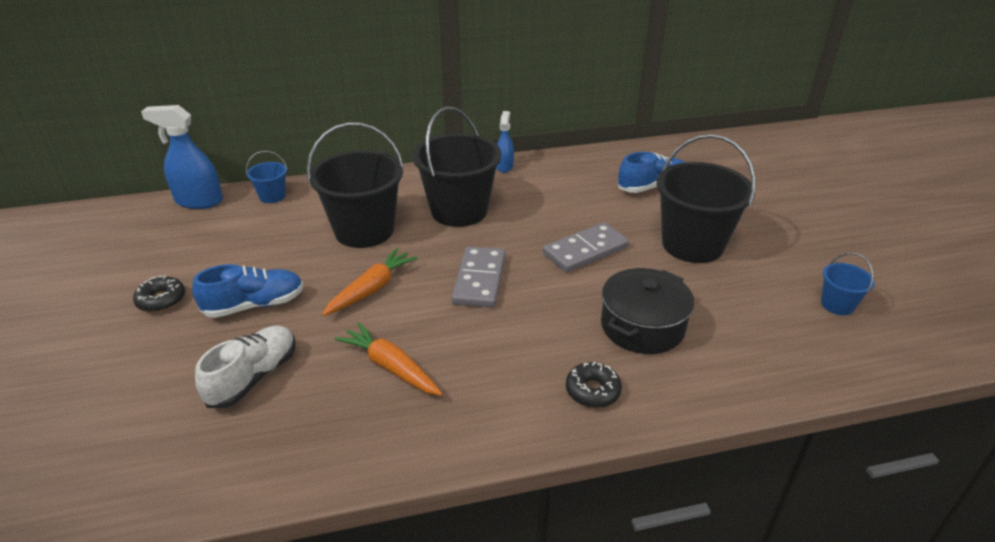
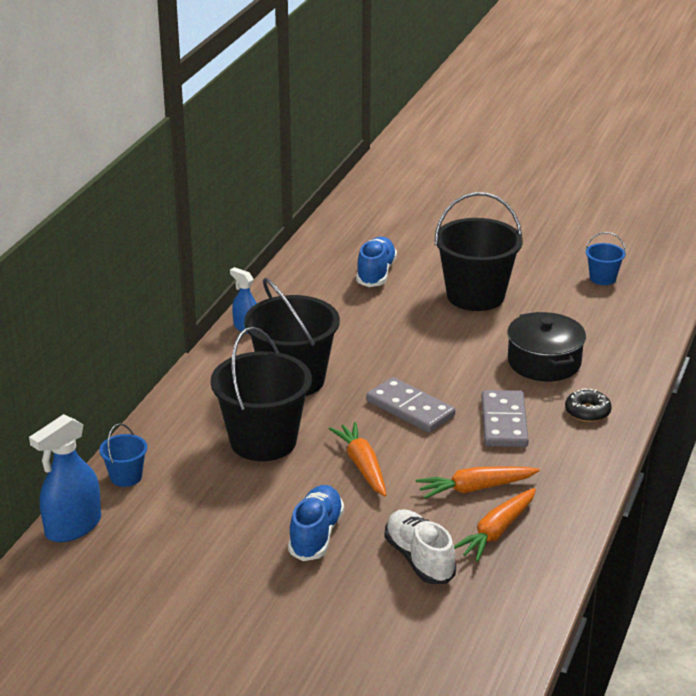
camera: 55 degrees left, 5 degrees down
(161, 300) = (246, 588): black donut -> none
(330, 410) = (496, 532): none -> orange carrot
(585, 250) = (428, 344): grey domino -> grey domino (503, 422)

